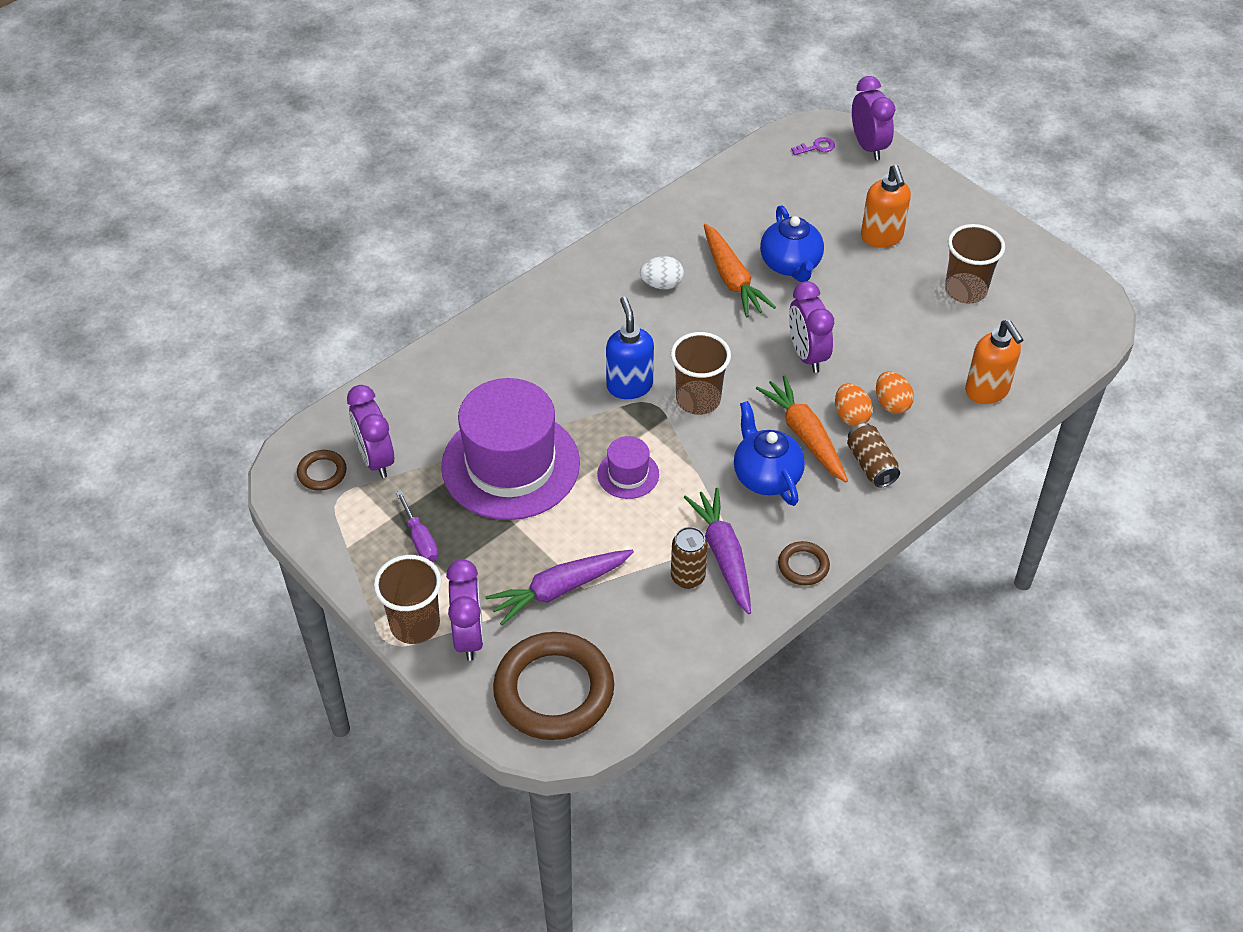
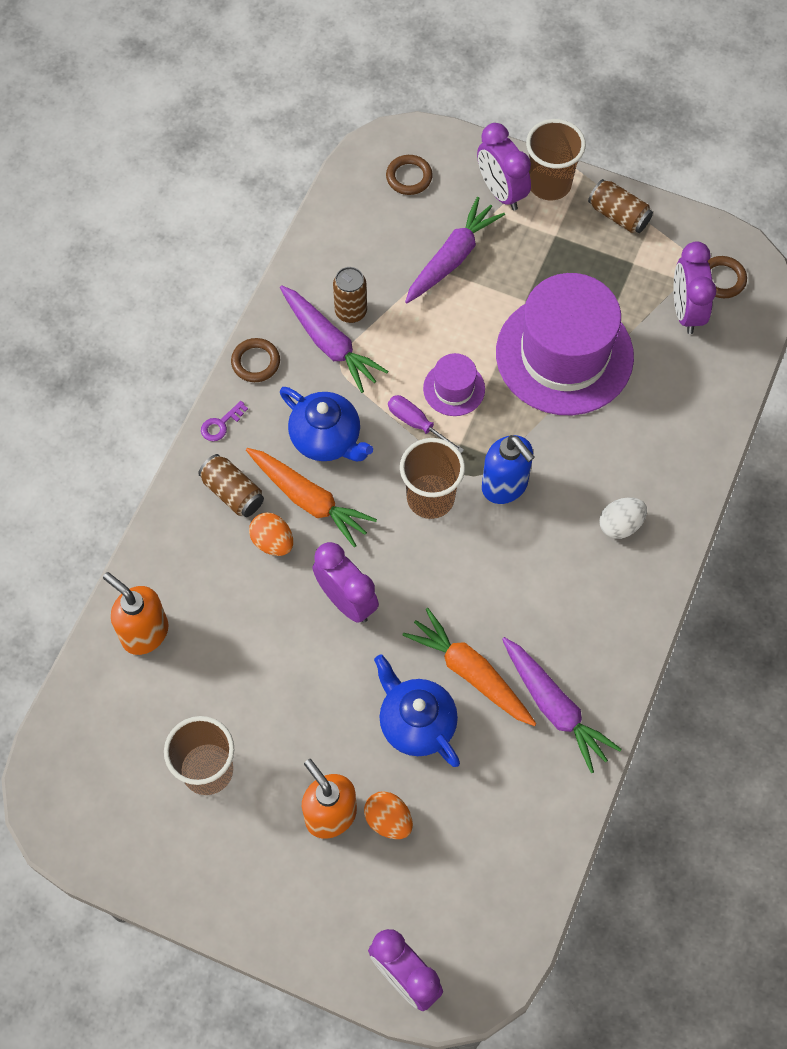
camera: 155 degrees right, 15 degrees up
(371, 566) = (618, 215): none -> brown can
(376, 459) = (686, 311): purple clock -> purple clock turned 135 degrees counterclockwise
(420, 539) = (595, 254): purple screwdriver -> purple screwdriver (416, 423)
(554, 691) = (409, 177): brown ring -> brown ring, size x0.45
(661, 284) = (541, 631): white egg -> white egg (620, 525)
(681, 240) = (554, 707): none -> purple carrot
(816, 147) = (468, 944): purple key -> purple key (221, 424)
(891, 404) = (237, 574): orange egg -> orange egg (388, 820)

